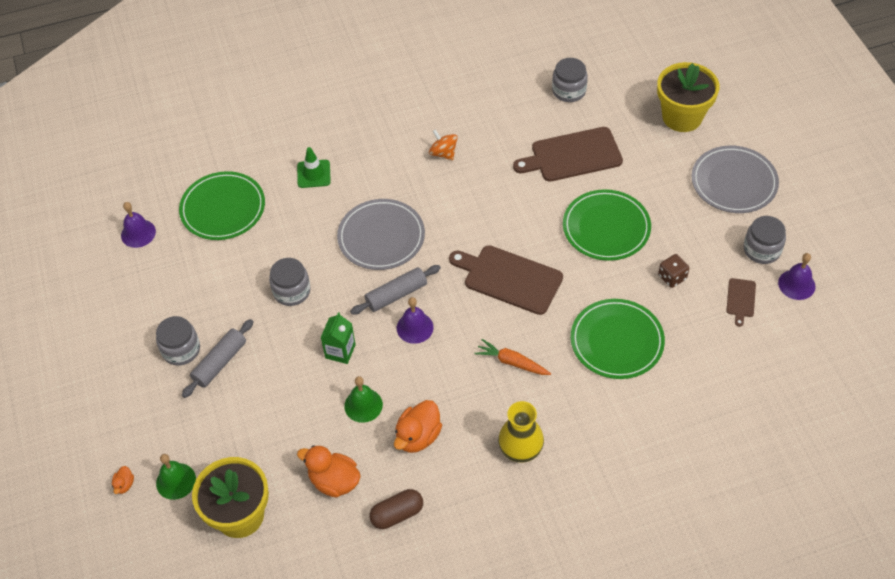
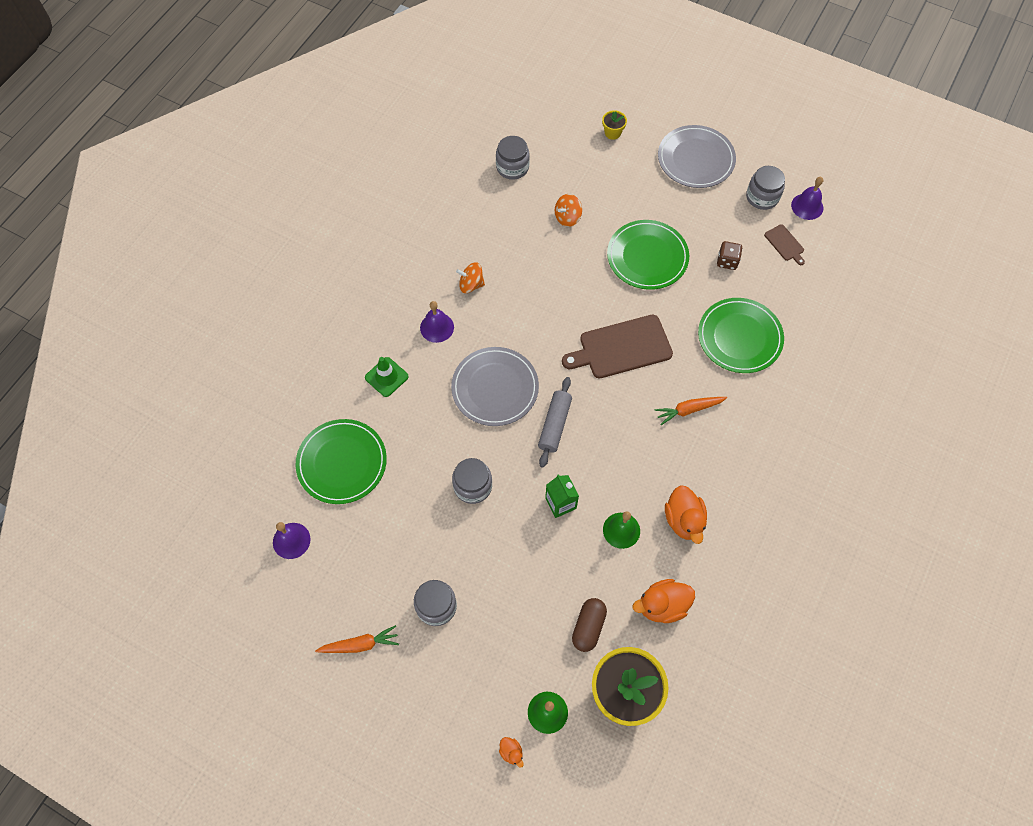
camera: 45 degrees left, 10 degrees up
(108, 333) = (360, 644): none -> orange carrot
(220, 362) = (479, 590): grey rolling pin -> none
(397, 514) = (730, 590): brown capsule -> brown capsule (588, 627)
(415, 327) = (595, 439): purple bell -> purple bell (437, 327)
(520, 449) = (759, 469): yellow vase -> none
(572, 155) = (567, 217): brown cutting board -> orange spinning top
(682, 117) = (612, 133): yellow flower pot -> yellow flower pot, size x0.44

